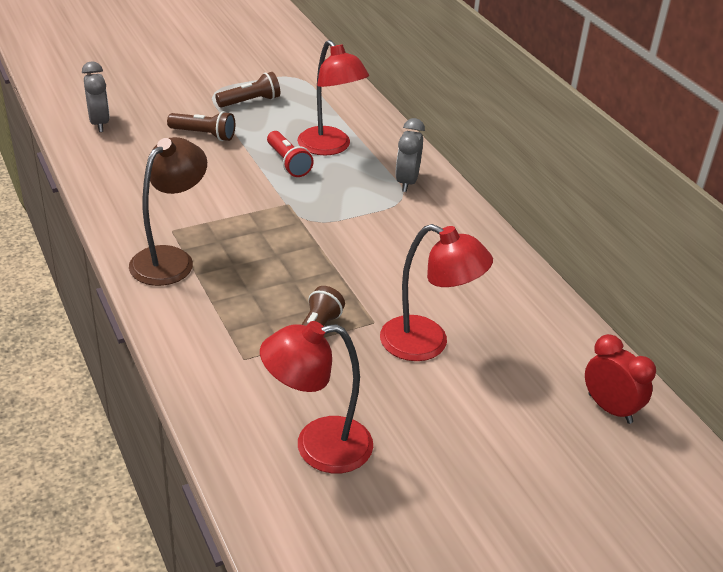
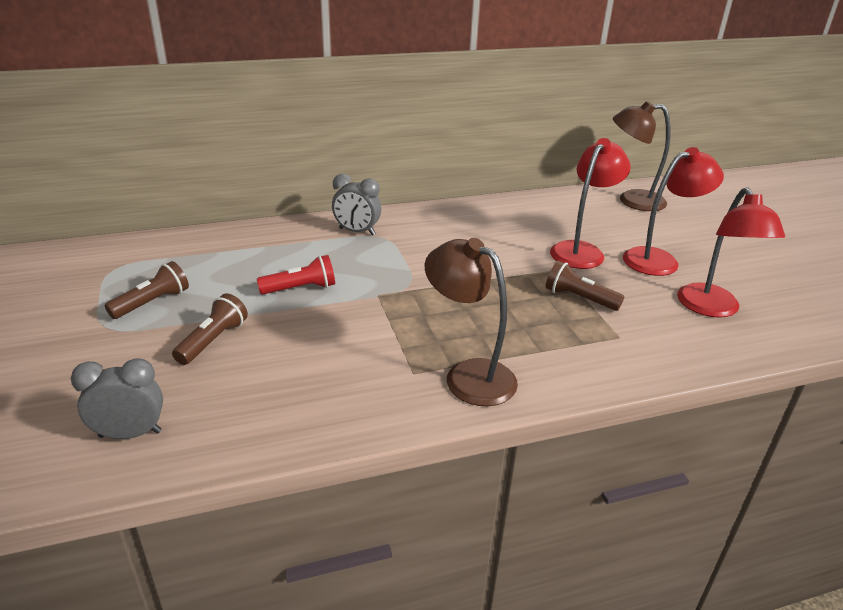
camera: 80 degrees left, 5 degrees down
(250, 101) = (152, 302): brown flashlight -> brown flashlight turned 60 degrees clockwise
(330, 147) = (280, 262): red lamp -> red lamp (659, 259)
(610, 408) = (632, 200): red clock -> brown lamp

